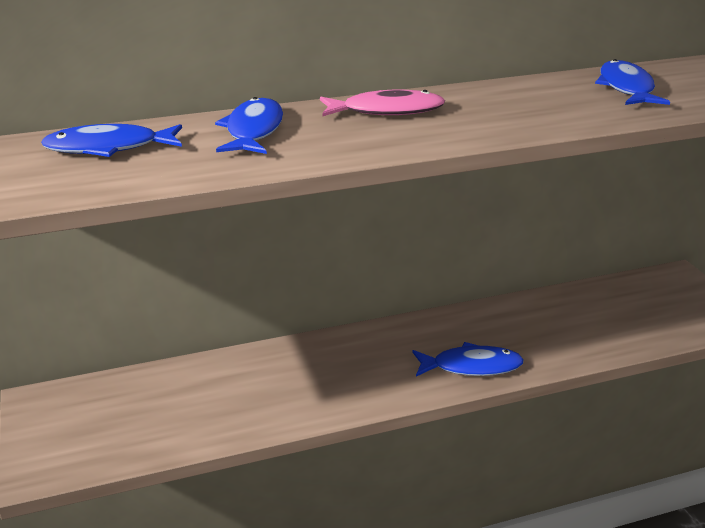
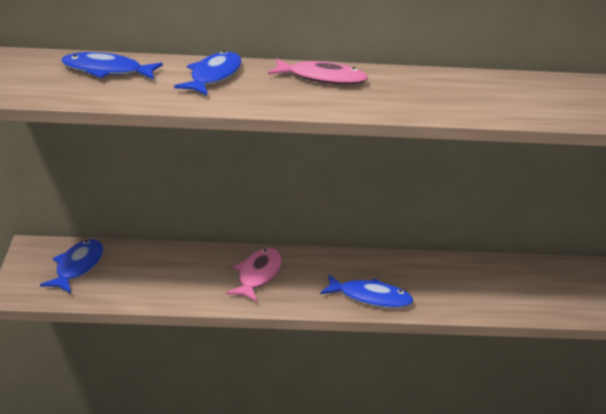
camera: 15 degrees right, 0 degrees up
(330, 370) = (257, 275): none -> pink fish
(626, 88) = (531, 93): blue fish -> blue fish (77, 267)

